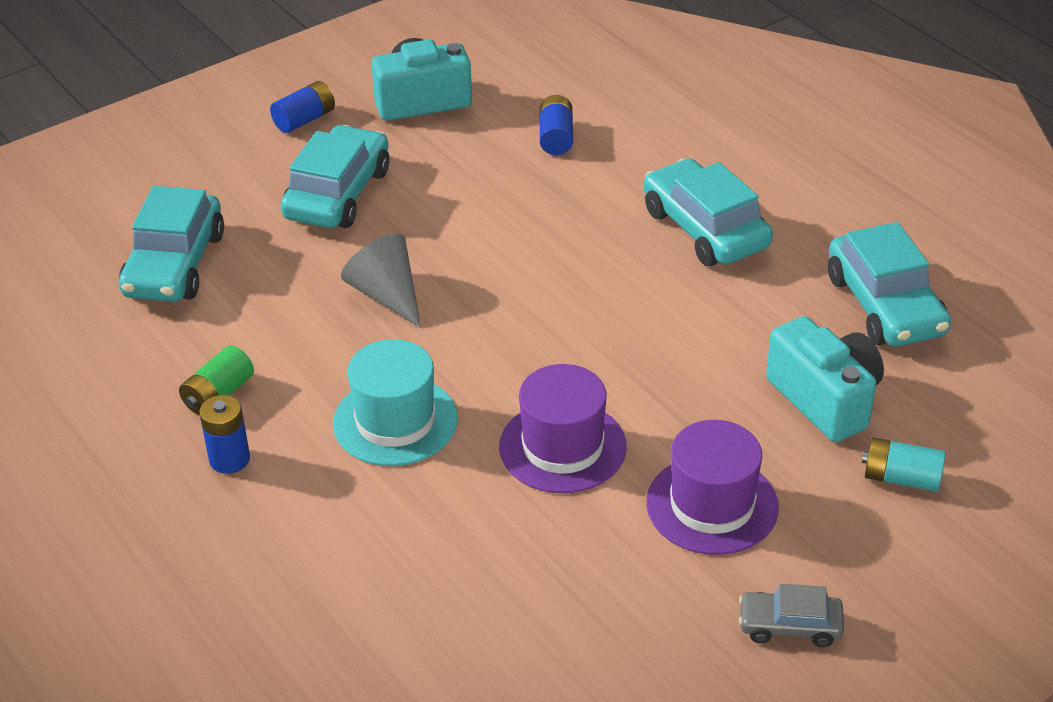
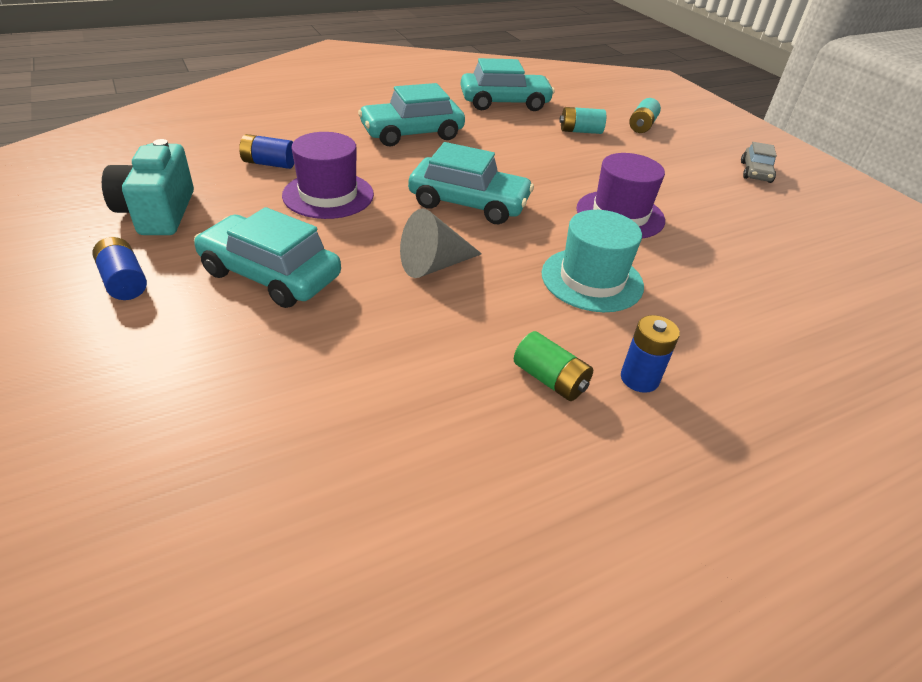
camera: 85 degrees left, 0 degrees up
(175, 264) = (326, 400): turquoise car -> turquoise car (469, 203)
(712, 505) = (668, 176): purple hat -> purple hat (328, 195)
(825, 399) = (580, 131): turquoise camera -> turquoise battery

